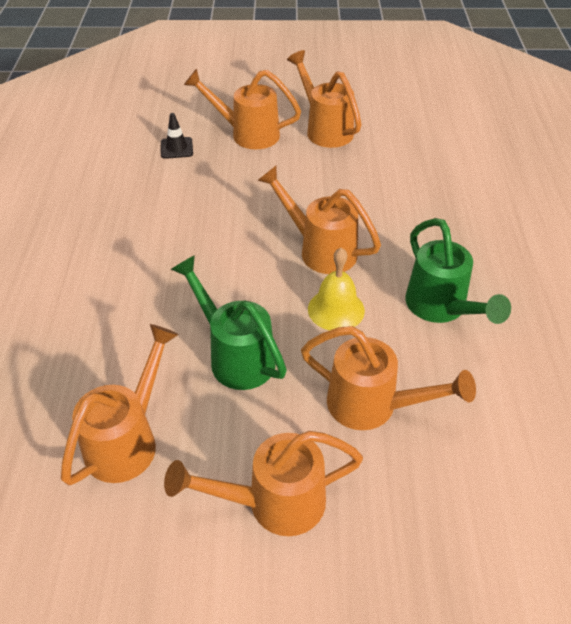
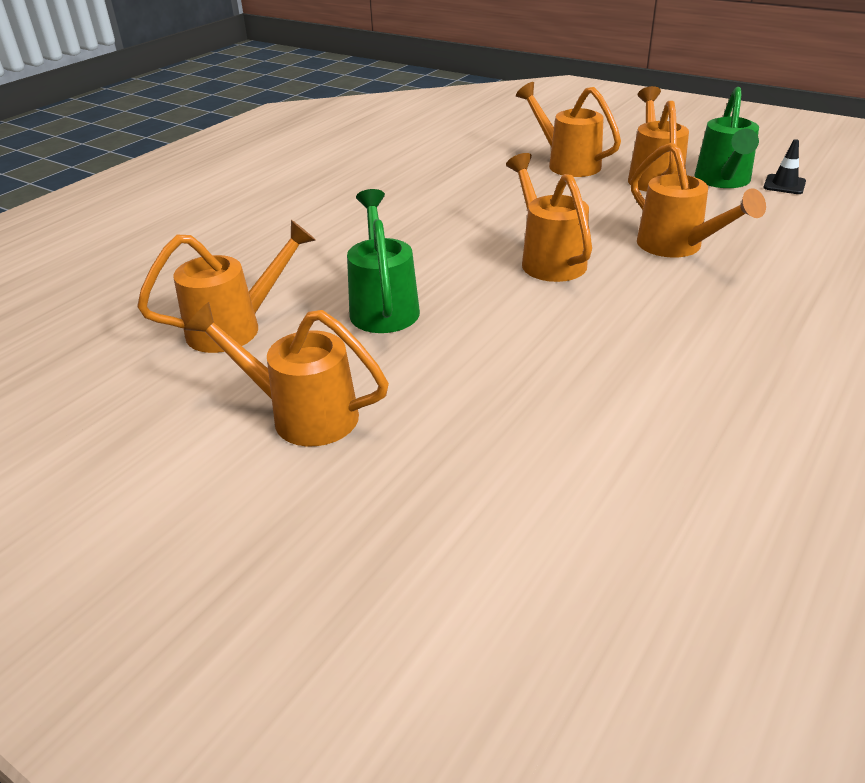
camera: 35 degrees right, 10 degrees down
(176, 148) = (488, 159): black traffic cone -> black traffic cone (784, 185)
(336, 309) = (515, 305): yellow bell -> none
(373, 406) = (473, 386): orange watering can -> orange watering can (678, 247)
(441, 309) = (632, 340): green watering can -> green watering can (723, 181)

